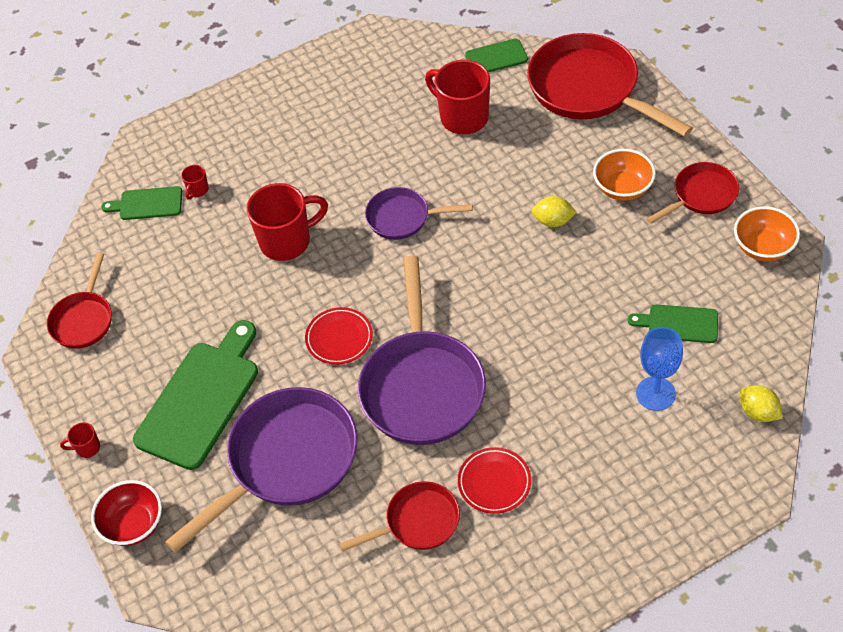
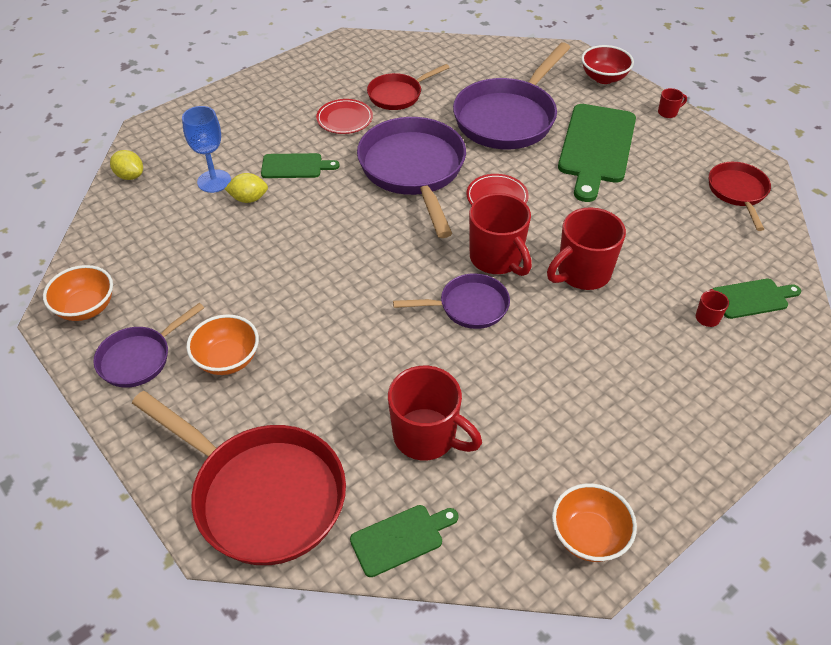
camera: 165 degrees right, 5 degrees down
(362, 264) = (497, 259): none -> red mug
(365, 51) = (588, 536): none -> orange bowl
(553, 221) = (306, 316): yellow lemon -> yellow lemon (249, 199)
(679, 324) = (185, 233): green cutting board -> green cutting board (295, 166)
(701, 195) = (139, 358): red pan -> purple pan

